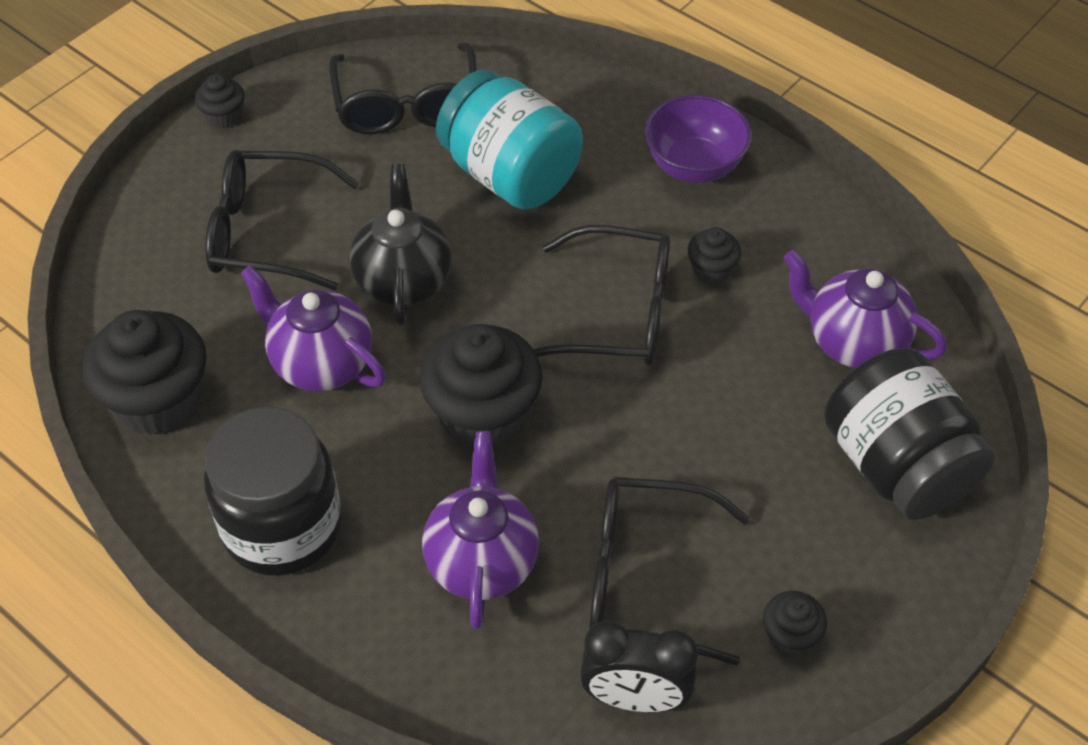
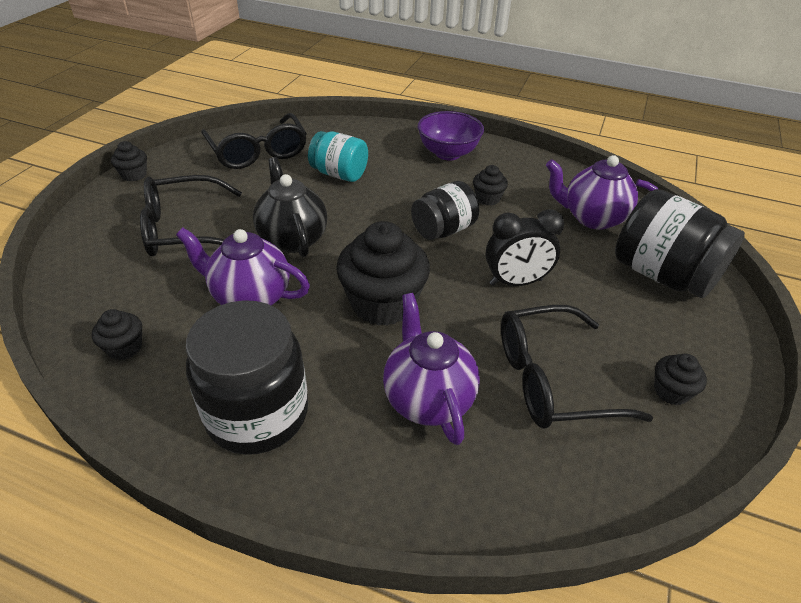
camera: 20 degrees left, 10 degrees down
(158, 400) = (125, 348): black cupcake -> black cupcake, size x0.48
(510, 175) = (339, 174): turquoise jar -> turquoise jar, size x0.63
(617, 313) = (443, 230): black glasses -> black jar
(635, 698) = (594, 467): black clock -> black clock (516, 282)

